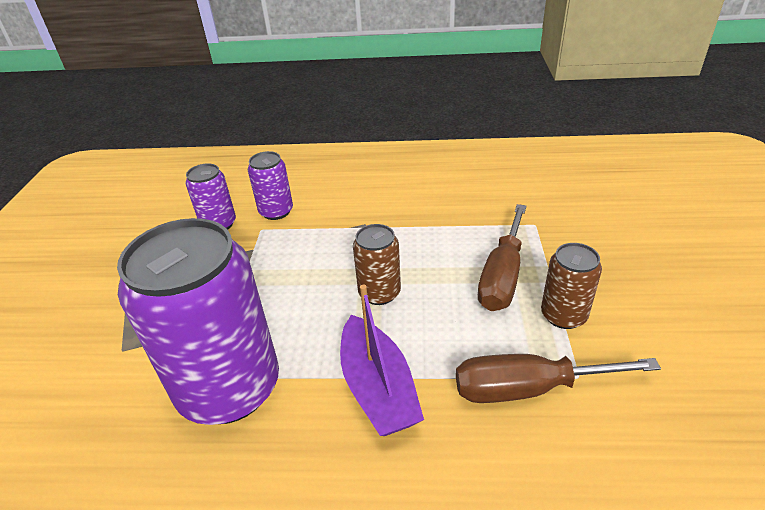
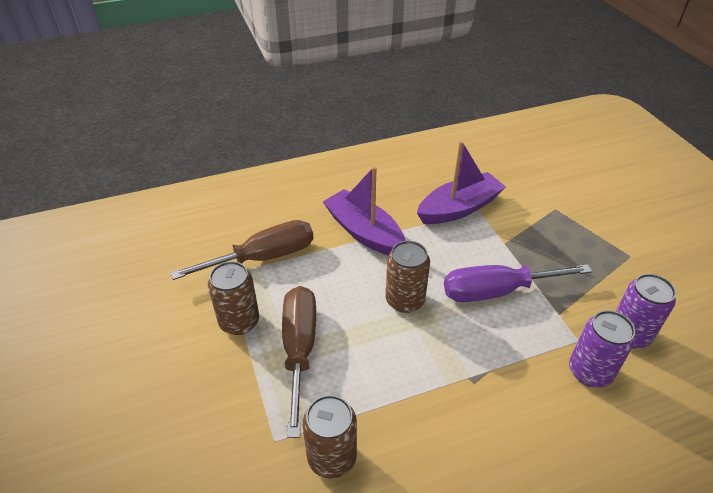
camera: 155 degrees right, 5 degrees up
(229, 388) = (459, 208): purple can -> purple boat
(285, 279) = (496, 291): none -> purple screwdriver
(493, 209) = (332, 457): none -> brown can

